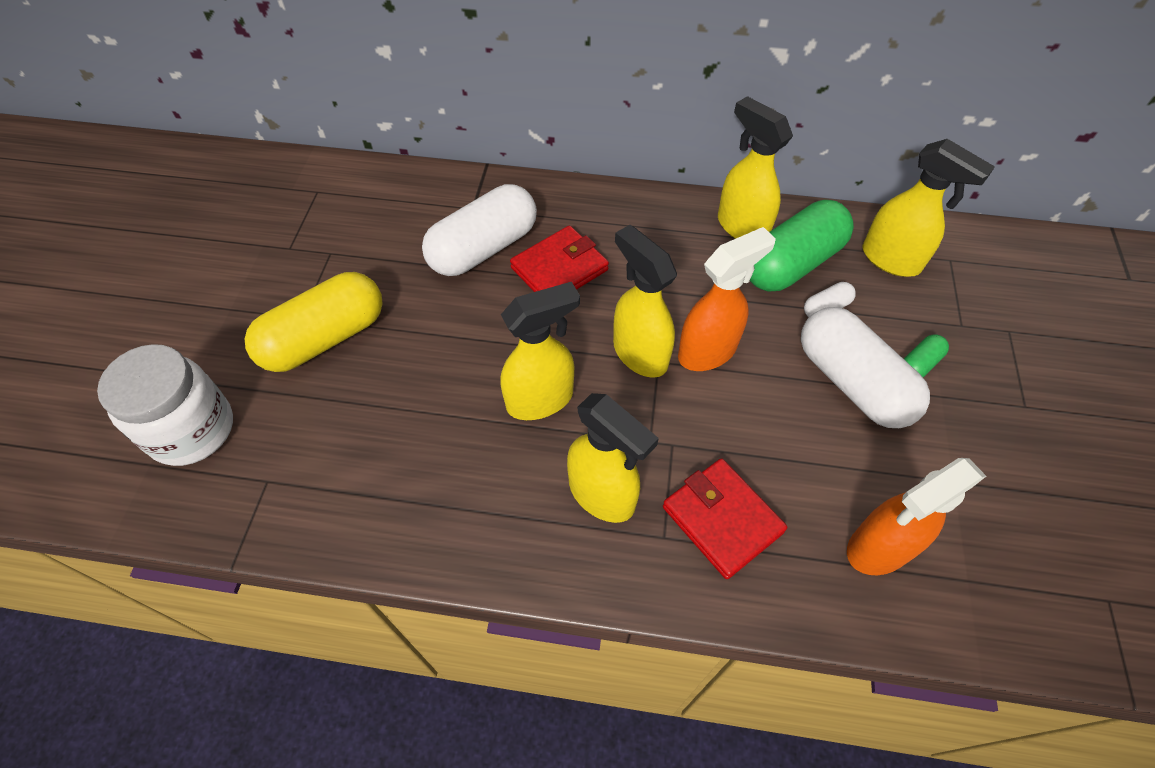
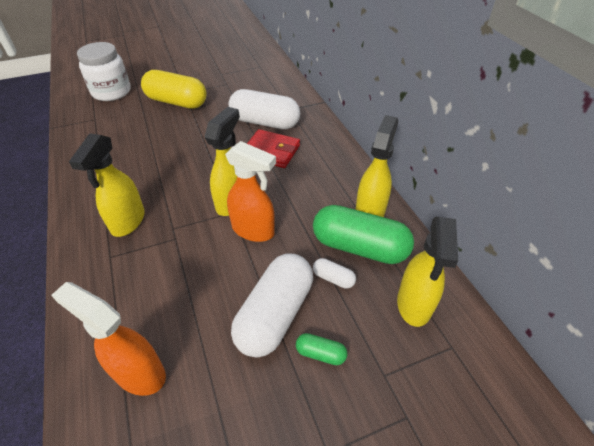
camera: 60 degrees right, 10 degrees down
(541, 399) = (178, 177): yellow spray bottle -> none
(722, 519) = (131, 278): red wallet -> none

